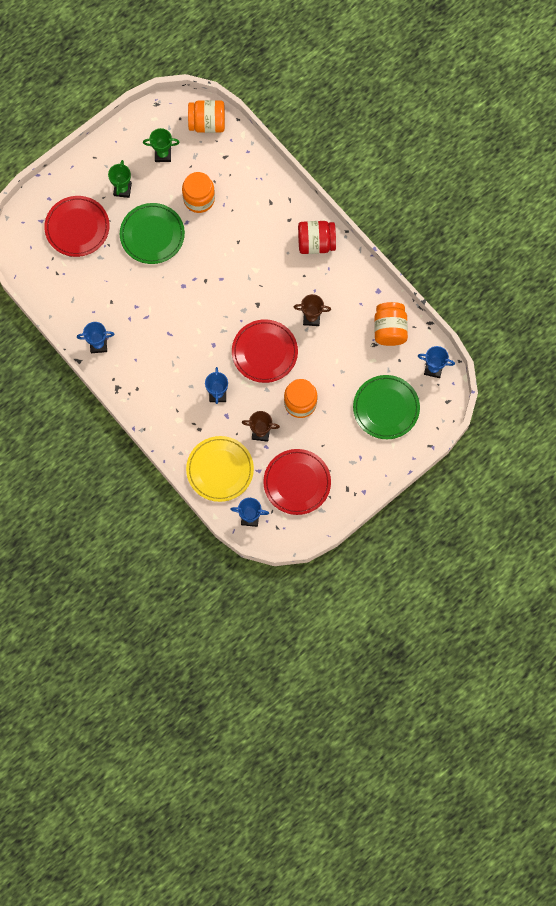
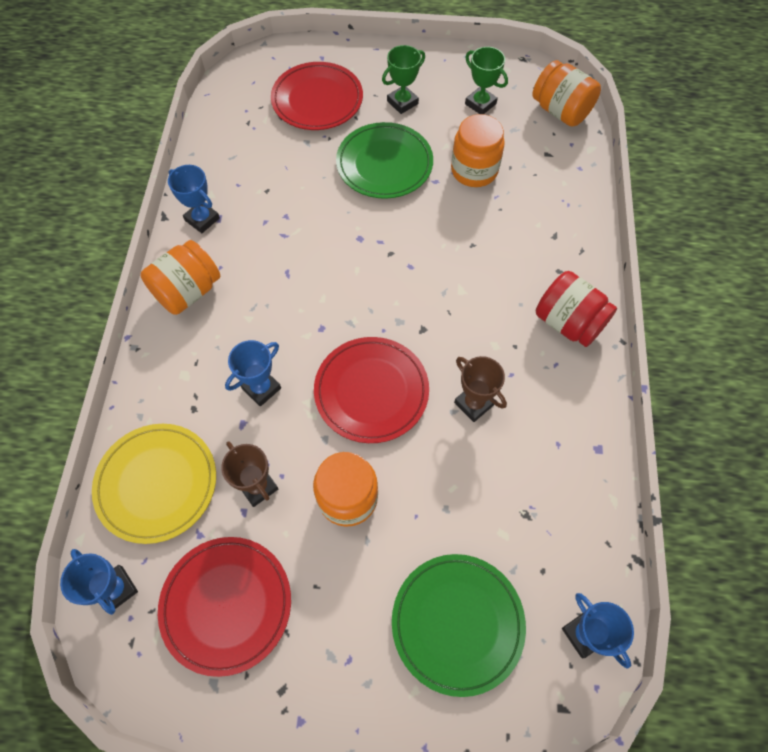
camera: 45 degrees right, 10 degrees down
(389, 329) = (568, 514): orange jar -> orange jar (188, 291)

